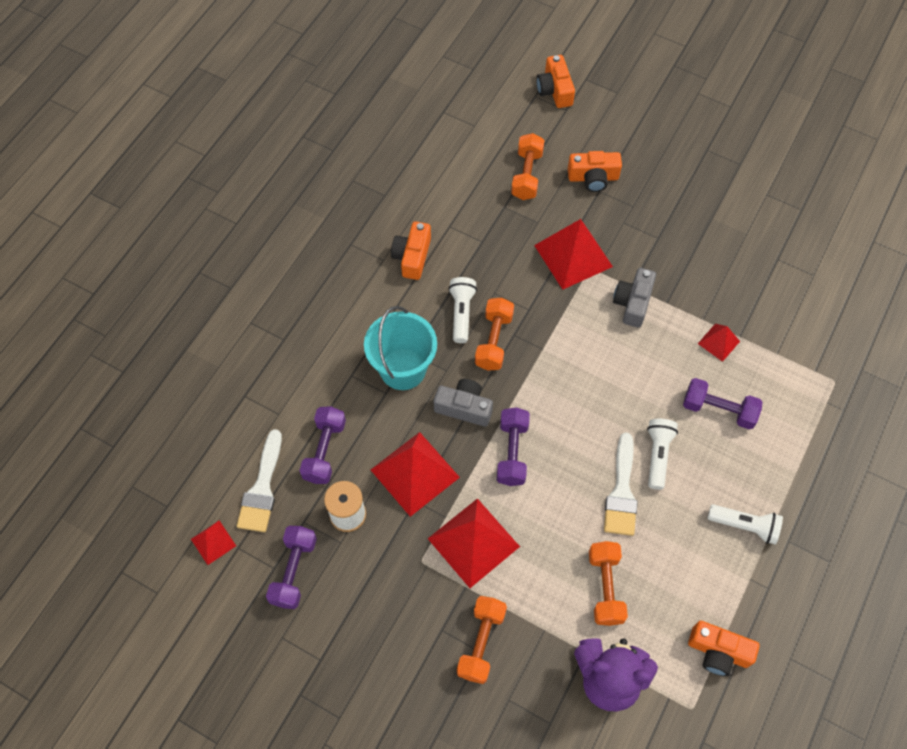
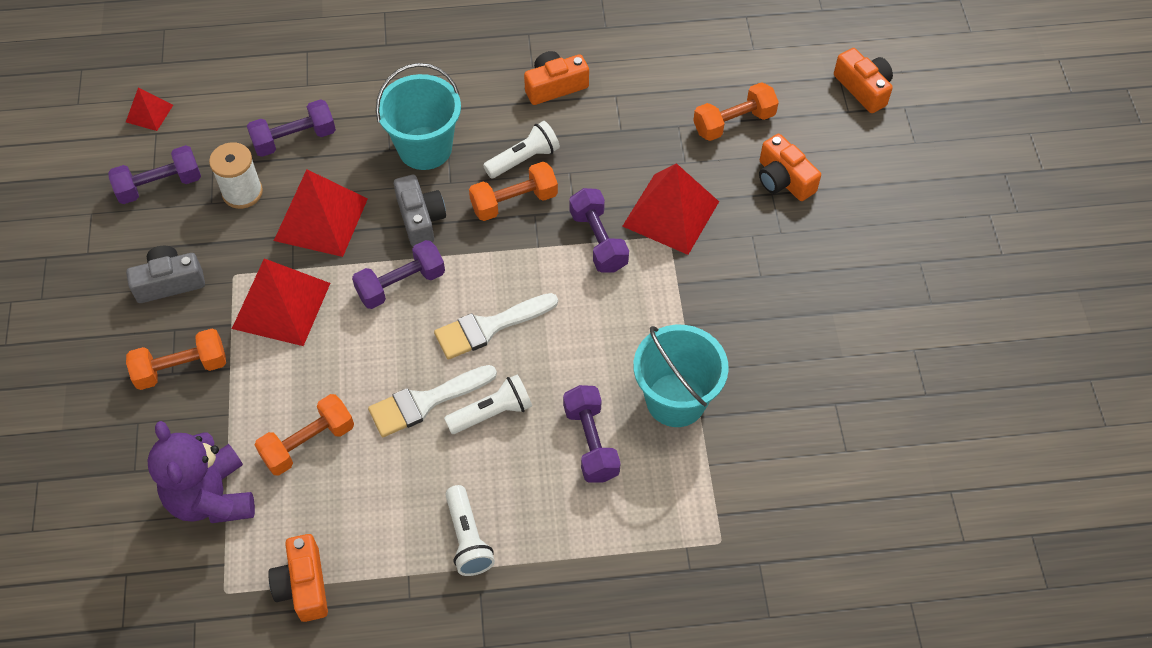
camera: 55 degrees right, 5 degrees down
(262, 488) = (224, 116): white brush -> white brush (489, 327)
(555, 90) = (863, 88): orange camera -> orange camera turned 105 degrees clockwise
(564, 310) = (598, 240): none -> purple dumbbell
(633, 303) = (658, 295): grey camera -> grey camera (169, 282)
(718, 342) = (676, 400): red pyramid -> turquoise bucket

